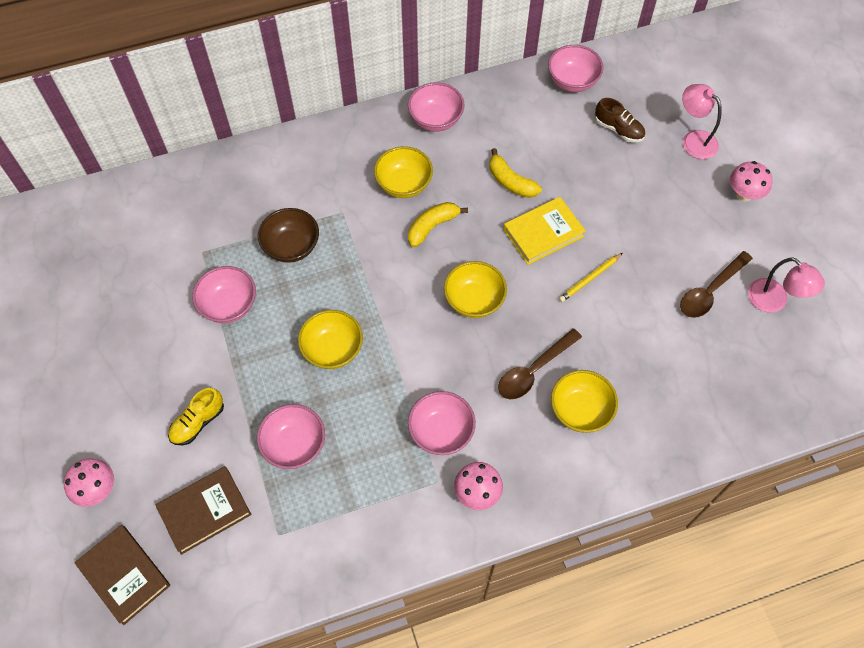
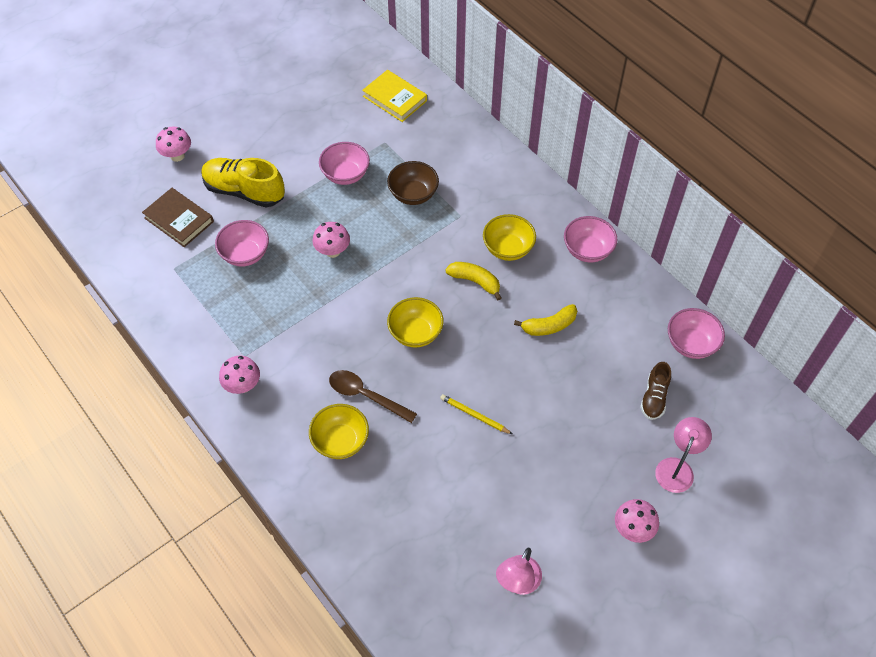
camera: 70 degrees right, 5 degrees down
(124, 575) = (122, 193): brown book -> none
(198, 422) = (244, 191): yellow shoe -> yellow shoe, size x1.79
(333, 350) = (333, 251): yellow bowl -> pink mushroom
(441, 432) = (287, 345): pink bowl -> none
(511, 182) = (549, 326): yellow banana -> yellow banana turned 135 degrees counterclockwise
(543, 233) = (506, 366): yellow book -> yellow book (395, 98)
(710, 291) = (504, 521): brown spoon -> none

